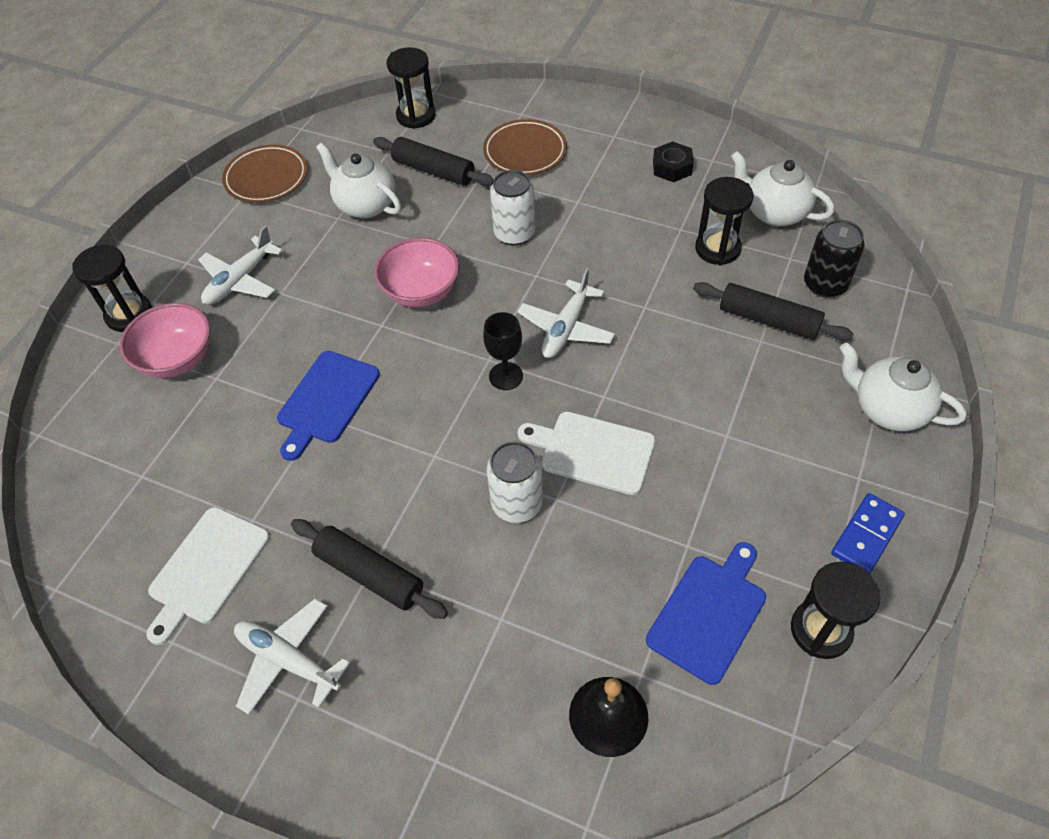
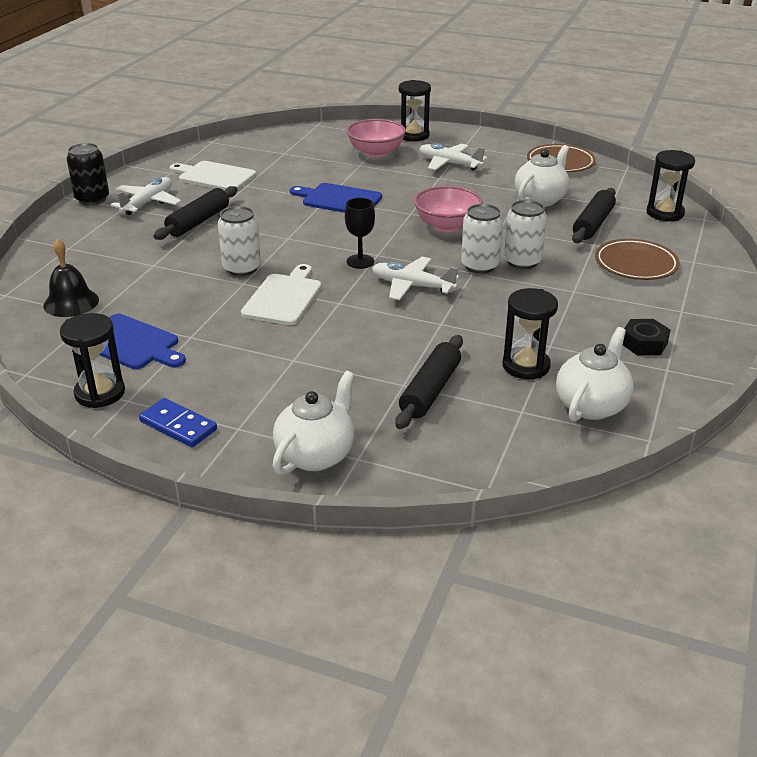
camera: 85 degrees right, 20 degrees down
(522, 268) = (480, 266): none -> white can
(825, 284) = (485, 431): black can -> black can (92, 199)

